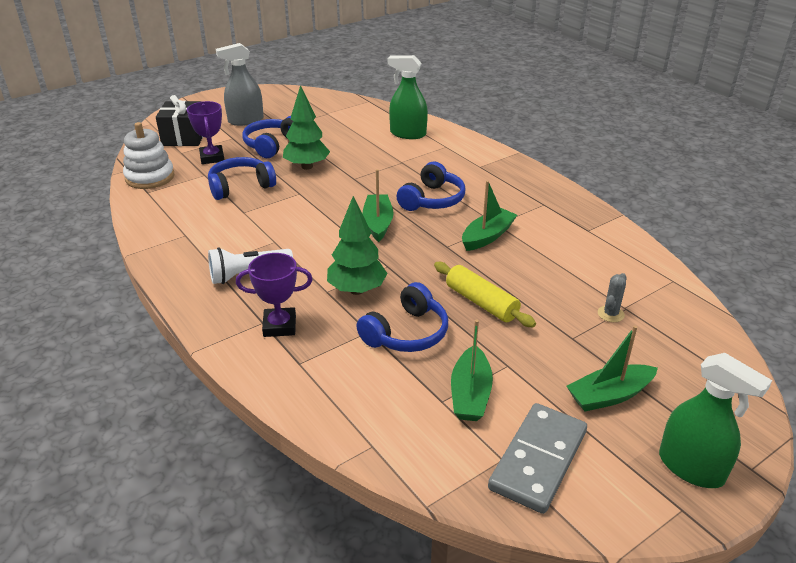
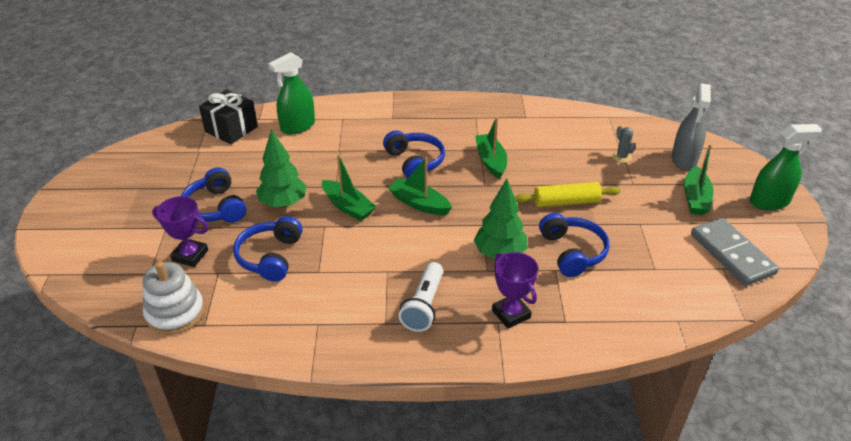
camera: 55 degrees left, 5 degrees up
(184, 137) = (119, 260): black gift -> black gift (231, 129)
(245, 121) = (141, 205): grey spray bottle -> grey spray bottle (684, 160)
(279, 326) = (511, 314): purple trophy -> purple trophy turned 60 degrees counterclockwise
(470, 394) = (656, 253): green boat -> green boat (348, 206)

